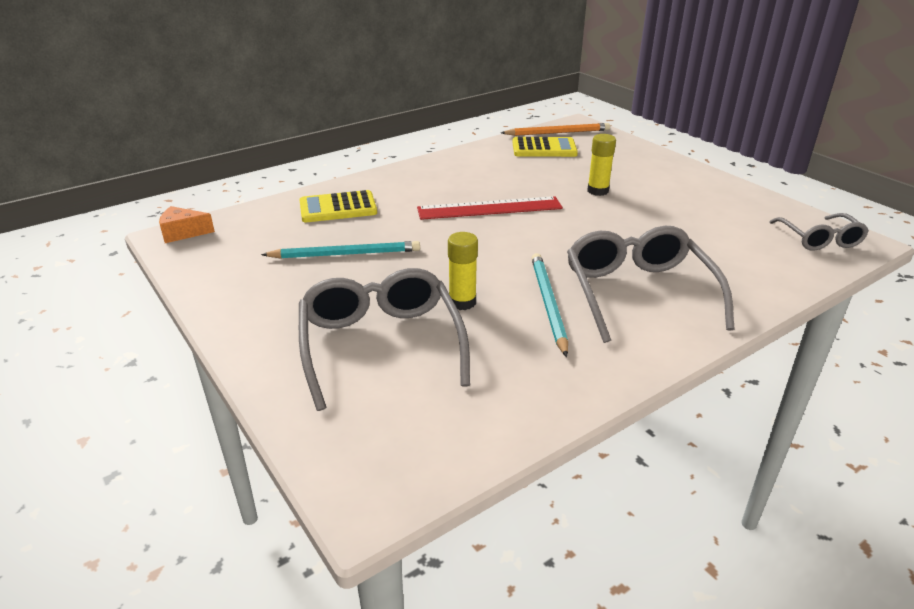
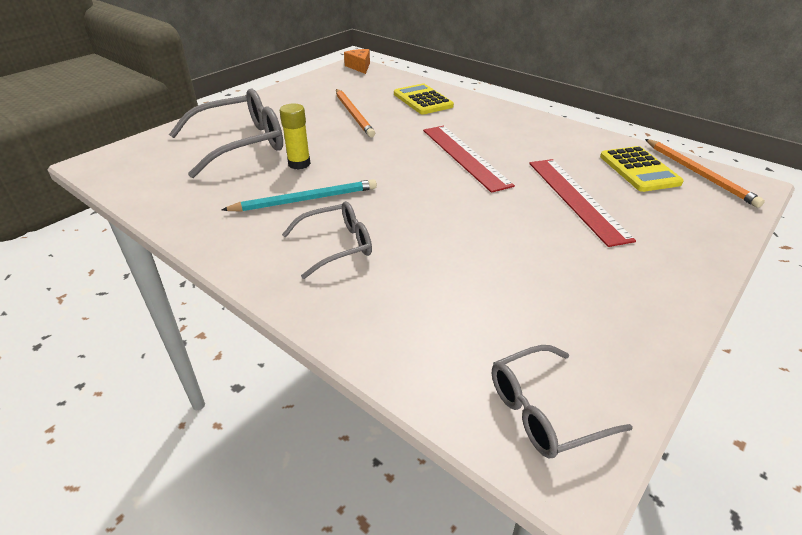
camera: 75 degrees right, 5 degrees up
(345, 254) = (354, 114): turquoise pencil -> orange pencil
(581, 179) = (576, 199): none -> red ruler
(597, 191) = (553, 211): yellow glue stick -> none
(638, 293) = (337, 246): grey glasses -> grey glasses, size x0.59

